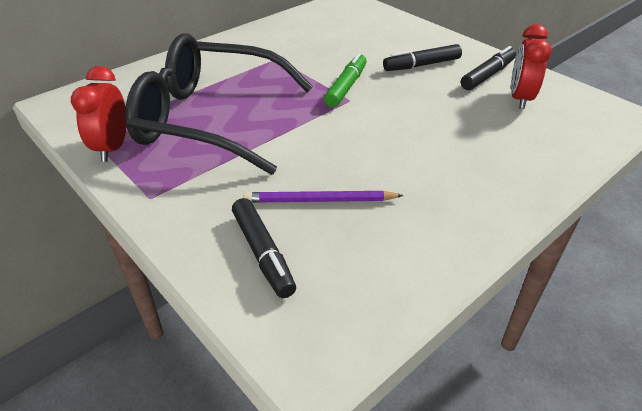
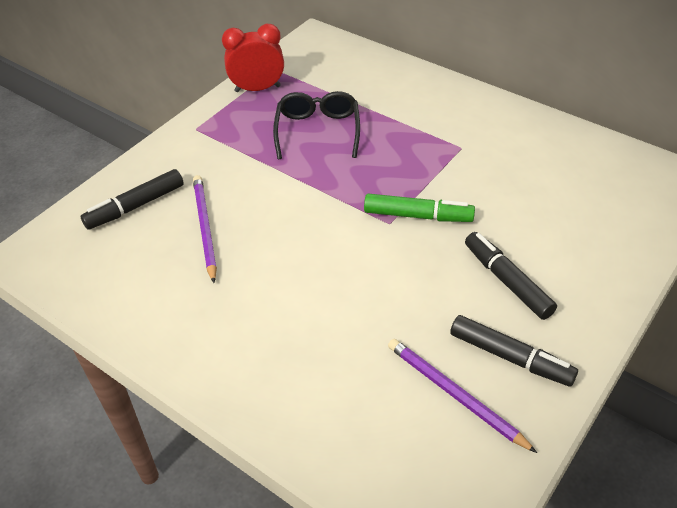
camera: 80 degrees right, 5 degrees up
(212, 119) = (318, 131): black glasses -> black glasses, size x0.50
(519, 98) = (455, 395): red clock -> purple pencil

